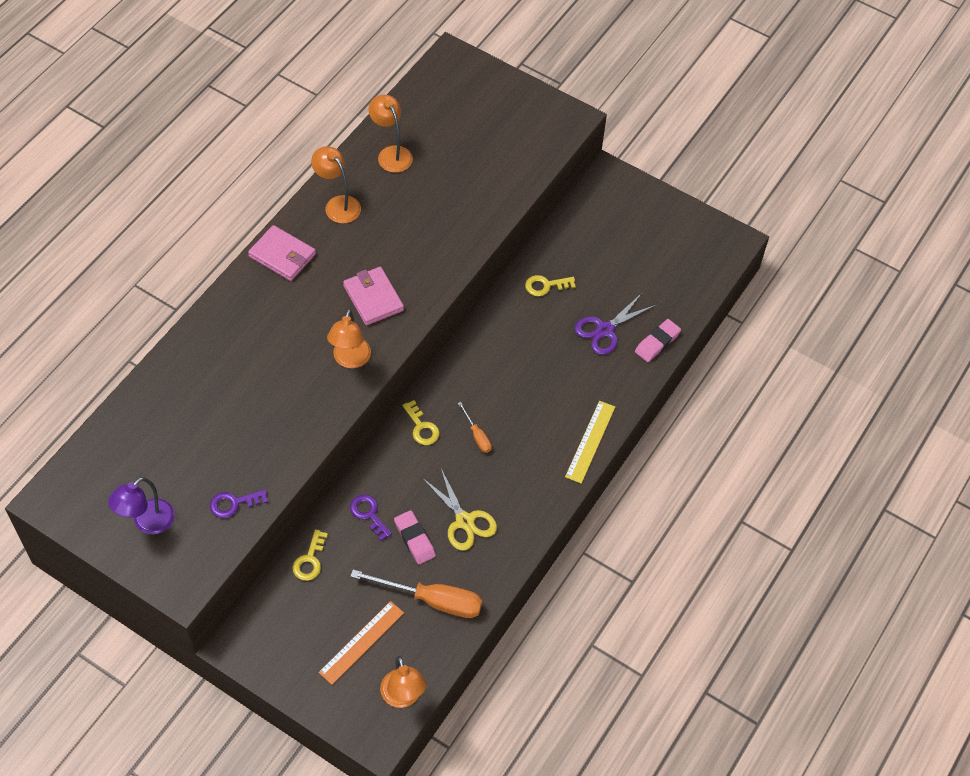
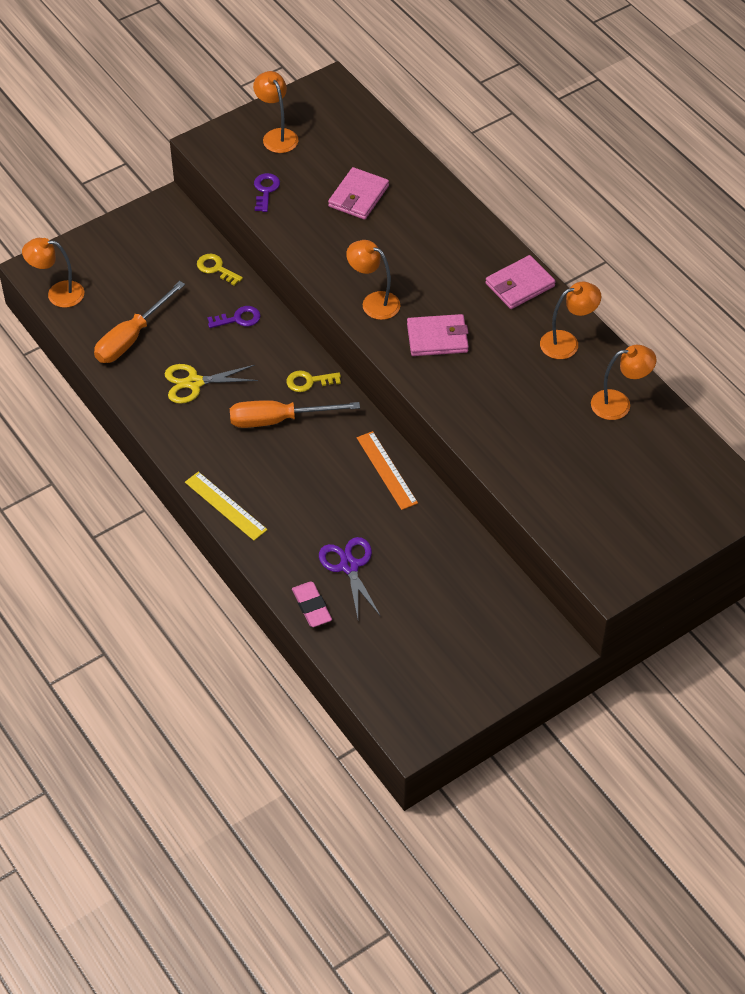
camera: 115 degrees right, 5 degrees down
(147, 523) = (277, 136): purple lamp -> orange lamp
(213, 418) = (358, 196): none -> pink wallet
(361, 642) = (121, 281): orange ruler -> orange ruler (387, 470)
(414, 539) = (196, 343): pink eraser -> none
(477, 435) = (278, 420): orange screwdriver -> orange screwdriver, size x2.02
(546, 285) = (429, 534): yellow key -> none

